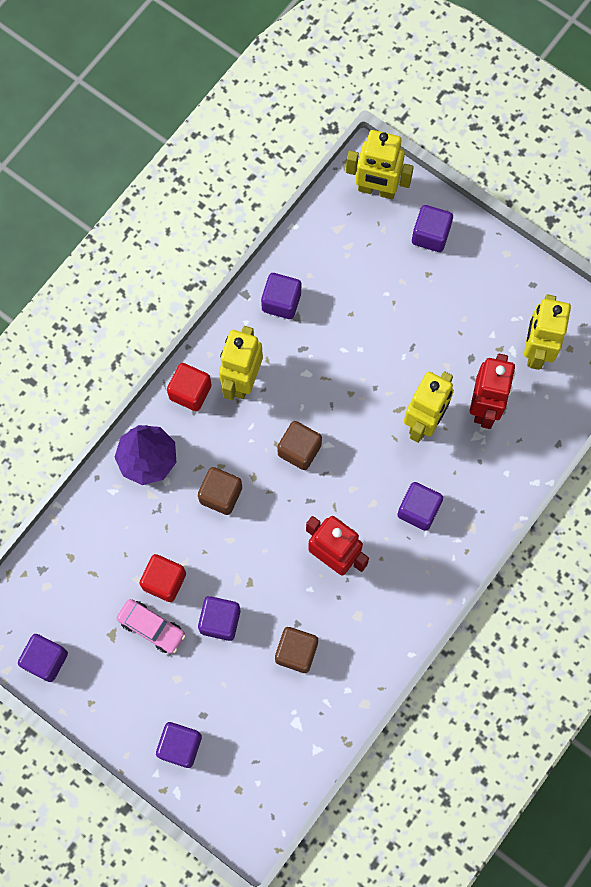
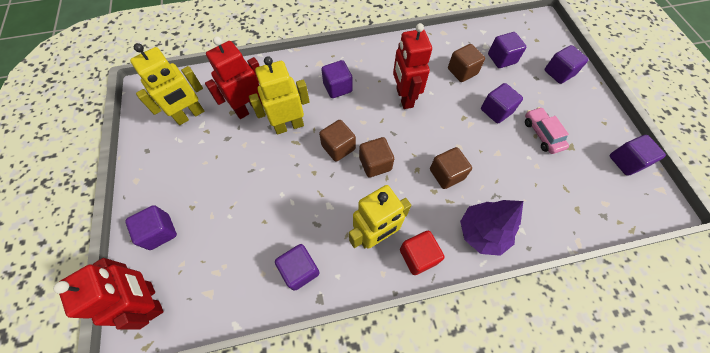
camera: 140 degrees left, 10 degrees down
(164, 581) = (518, 152): red cube -> none
(262, 714) = (501, 59): none -> purple cube
(351, 438) = (338, 147): none -> brown cube
(377, 190) = (151, 300): yellow robot -> red robot

